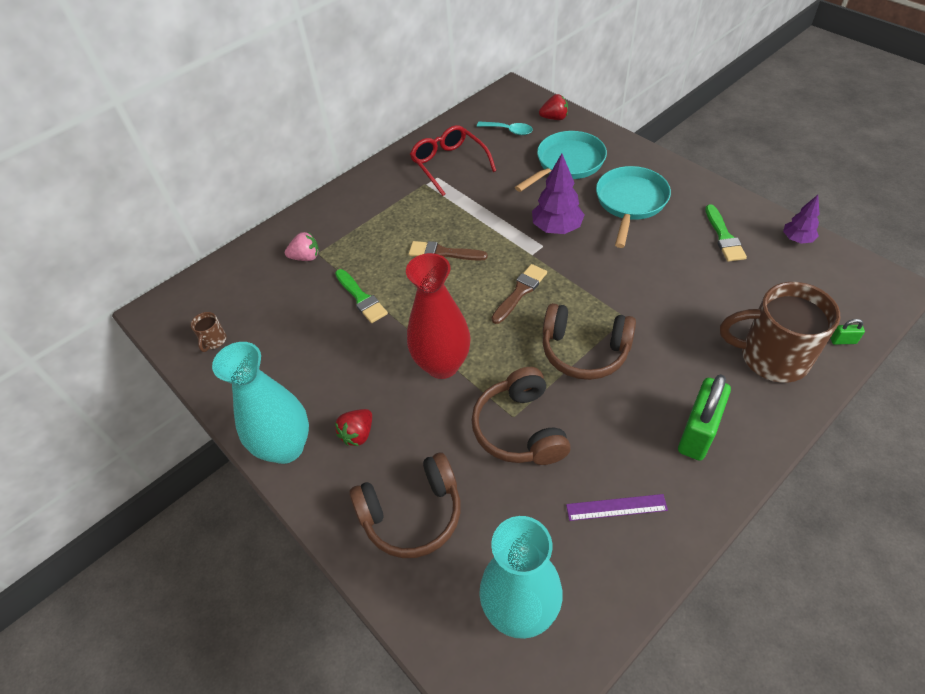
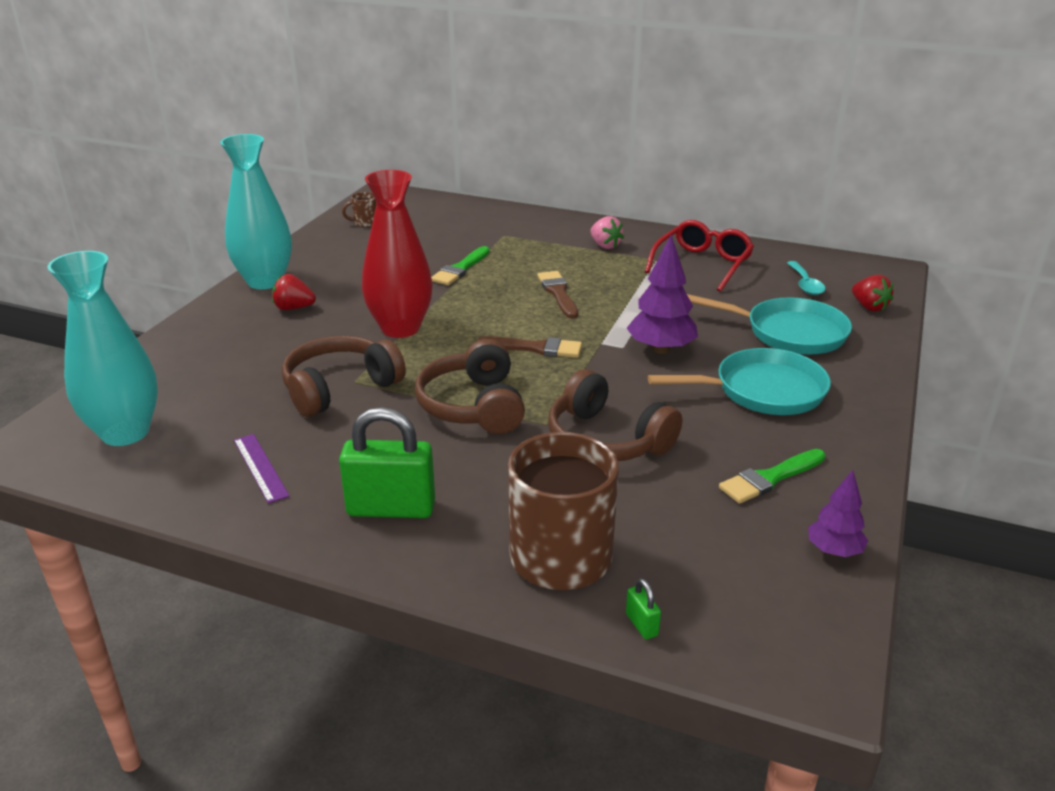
camera: 60 degrees right, 20 degrees down
(306, 257) = (493, 231): pink strawberry -> pink strawberry (605, 245)
(412, 514) = (215, 354): brown headphones -> brown headphones (607, 440)

